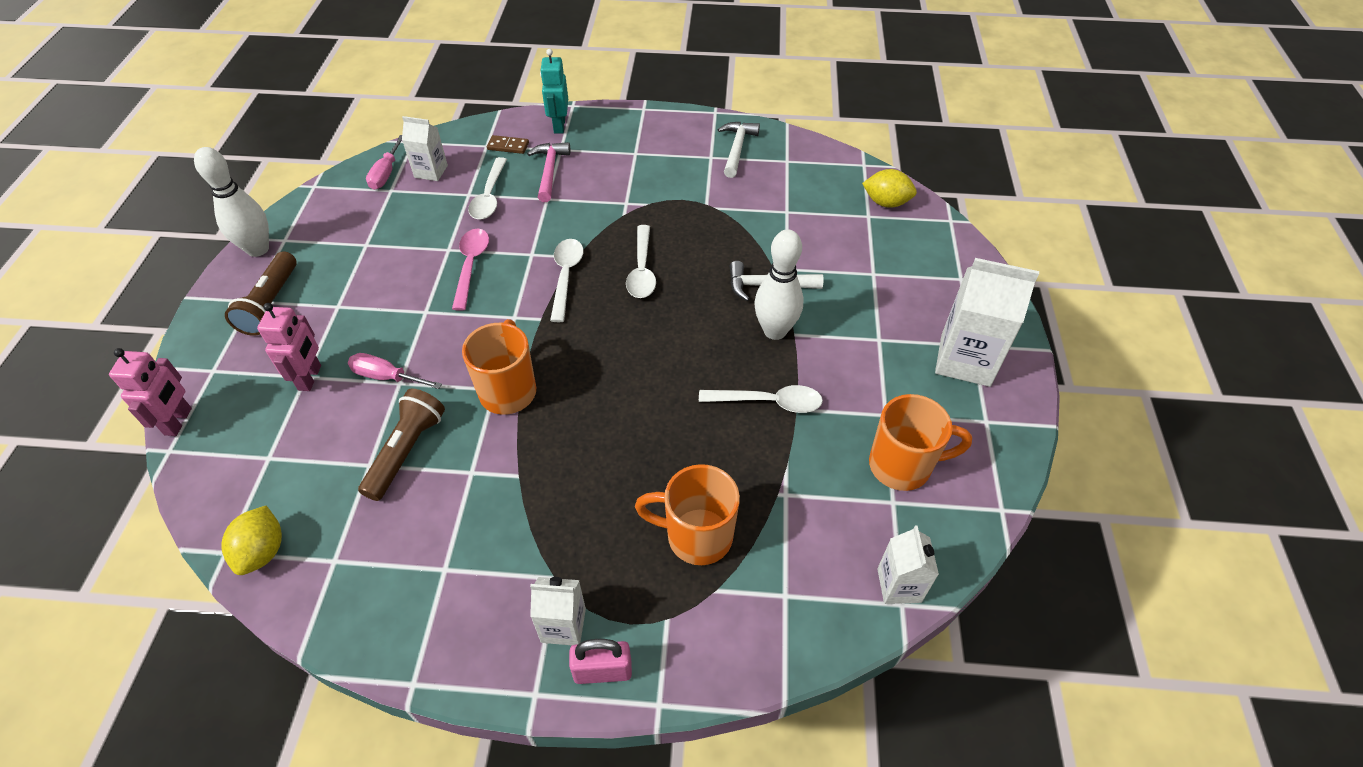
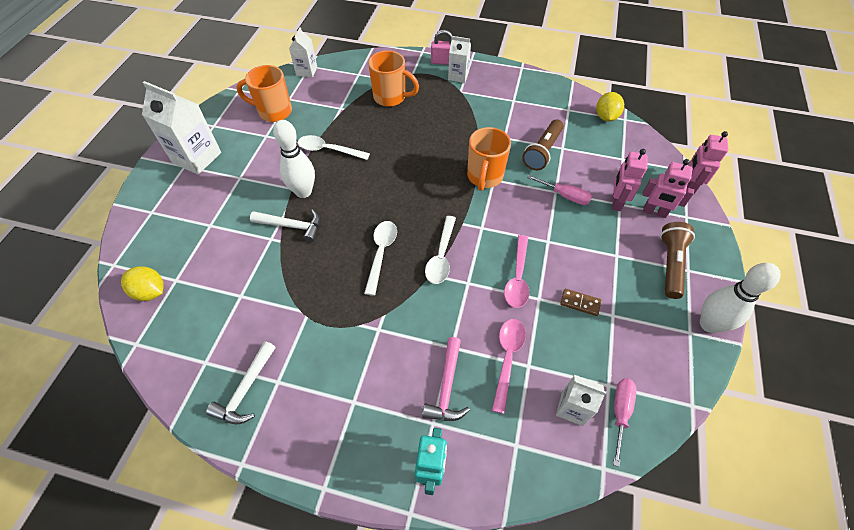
camera: 170 degrees left, 5 degrees up
(258, 370) = (654, 212): none -> pink robot
(489, 196) = (507, 358): white spoon -> pink spoon
(508, 146) = (491, 438): brown domino -> brown domino (580, 303)

